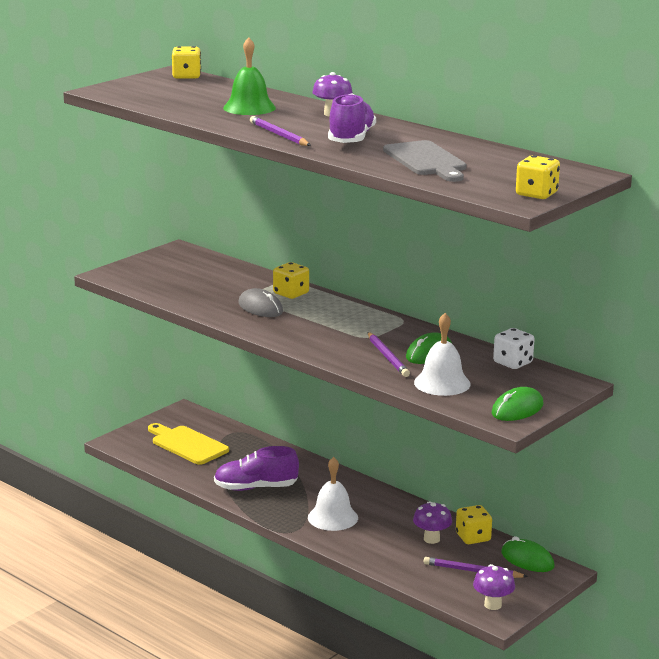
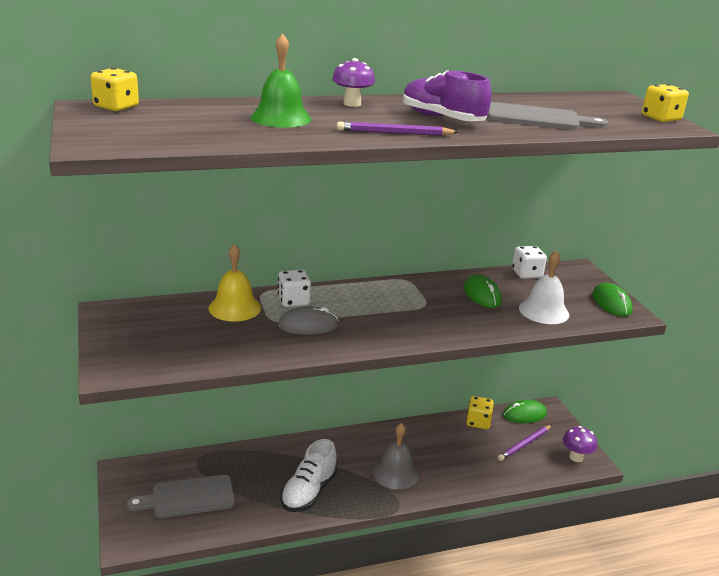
camera: 60 degrees left, 5 degrees up
(187, 444) = (188, 497): yellow cutting board -> grey cutting board
(247, 280) = (234, 308): none -> yellow bell
(256, 488) = (308, 492): purple shoe -> white shoe
(291, 293) = (293, 301): yellow dice -> white dice
(333, 517) = (395, 473): white bell -> grey bell
(387, 357) = (474, 312): purple pencil -> none
(431, 539) = (466, 441): purple mushroom -> none

